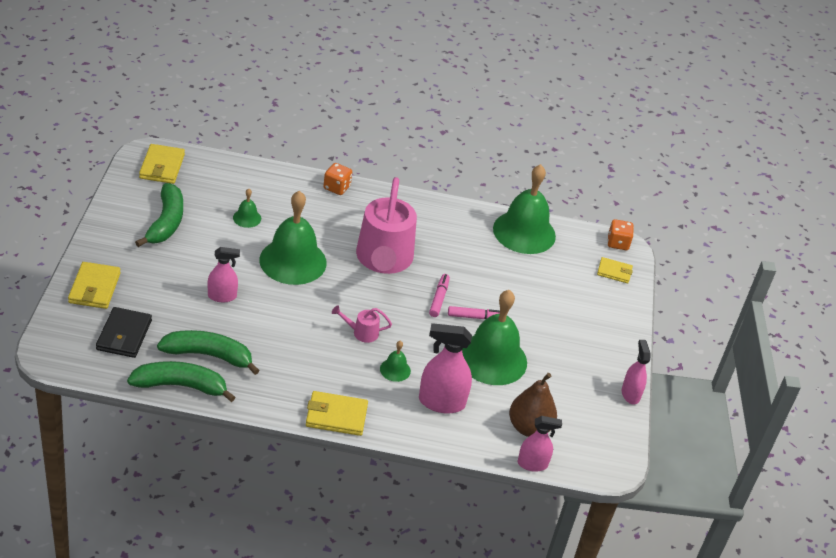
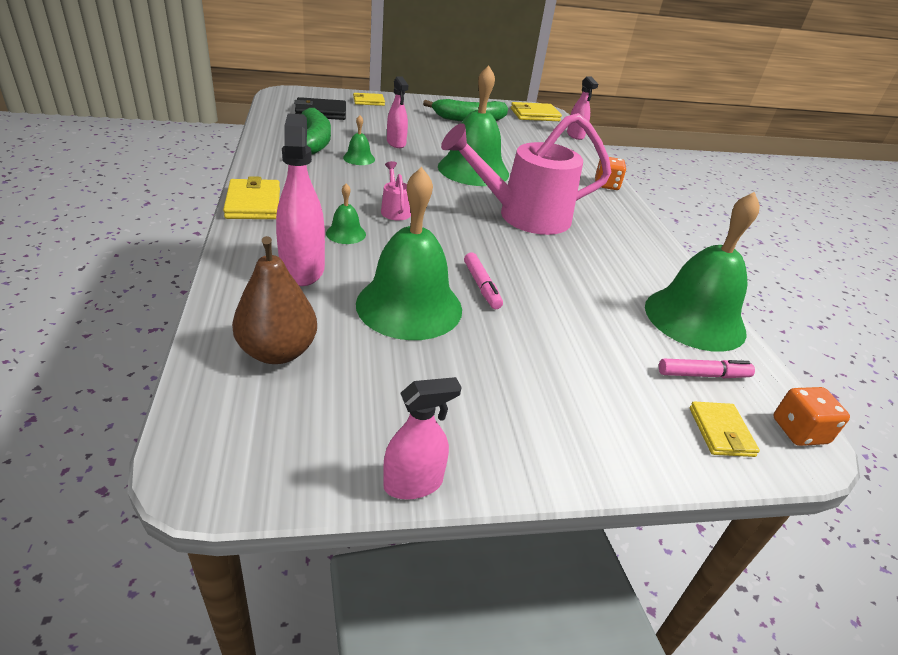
camera: 75 degrees right, 5 degrees down
(94, 288) = (368, 101): yellow wallet -> yellow wallet, size x0.65
(180, 386) = (269, 133): green banana -> none
(247, 218) = (511, 148): green bell -> green bell (359, 158)
(439, 298) = (493, 256): pink marker -> pink marker (703, 375)
(532, 464) = (195, 361): pink spray bottle -> pink spray bottle (575, 135)

